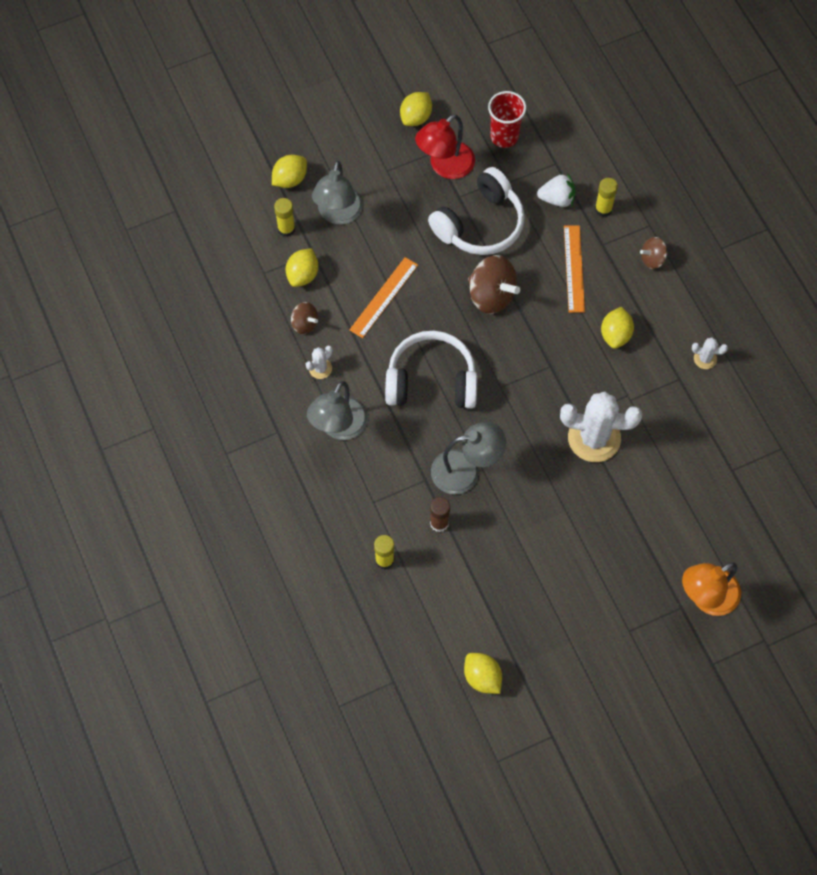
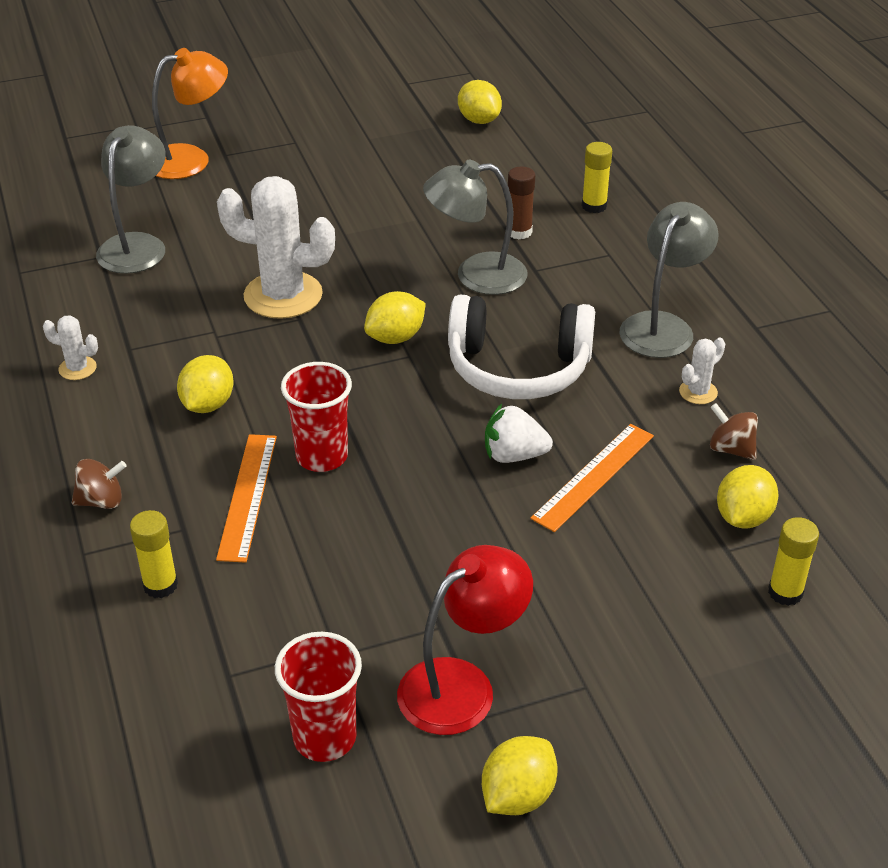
camera: 175 degrees left, 25 degrees down
(290, 179) = (792, 682): yellow lemon -> yellow lemon (395, 337)
(338, 214) = (684, 611): grey lamp -> grey lamp (137, 245)
(480, 224) = (405, 576): white headphones -> none
(491, 295) = (403, 467): brown spinning top -> none
(539, 300) = (322, 456): none -> red cup
(557, 199) = (245, 609): white strawberry -> white strawberry (514, 455)

